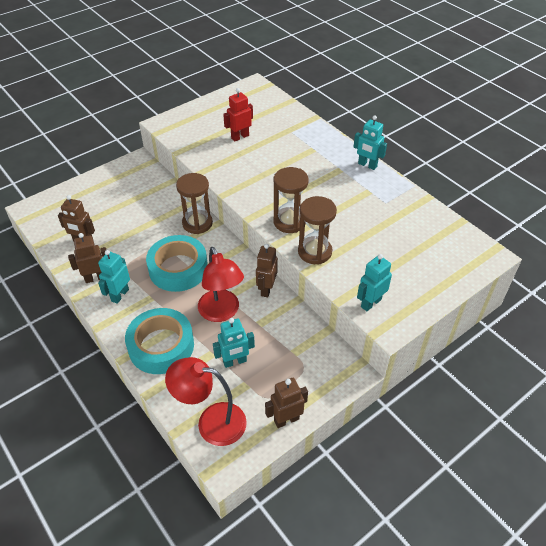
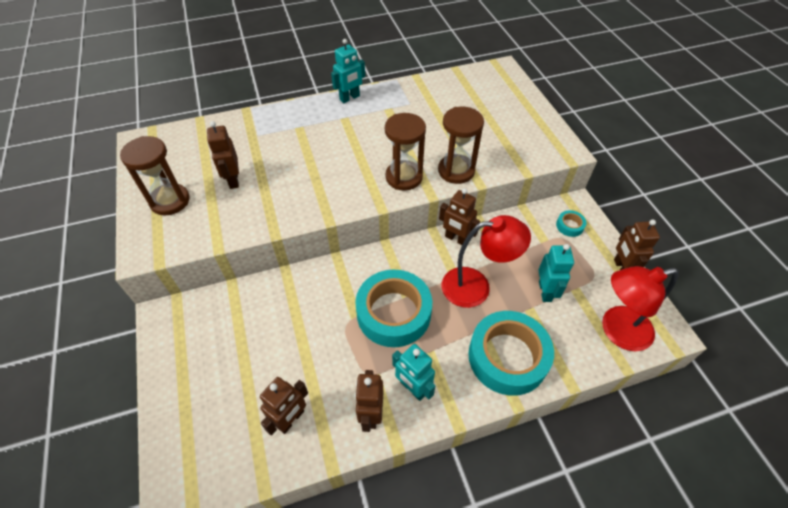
camera: 70 degrees left, 5 degrees up
(197, 223) = (327, 276): brown hourglass -> brown hourglass (170, 201)
(211, 422) = (617, 331): red lamp -> red lamp turned 45 degrees clockwise
(240, 137) = (233, 180): red robot -> brown robot
(322, 370) = (569, 226): none -> turquoise tape
(370, 303) = (535, 153): turquoise robot -> none

